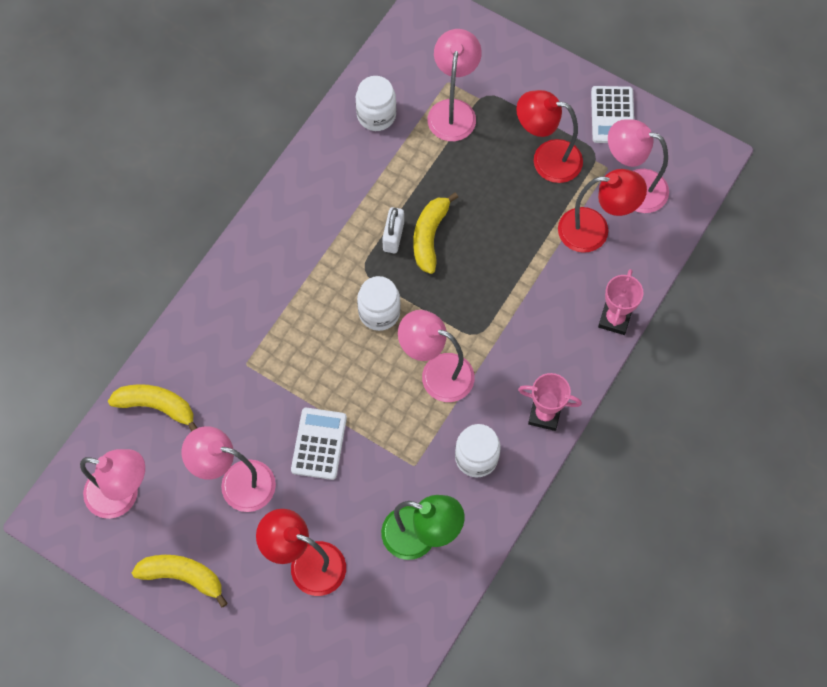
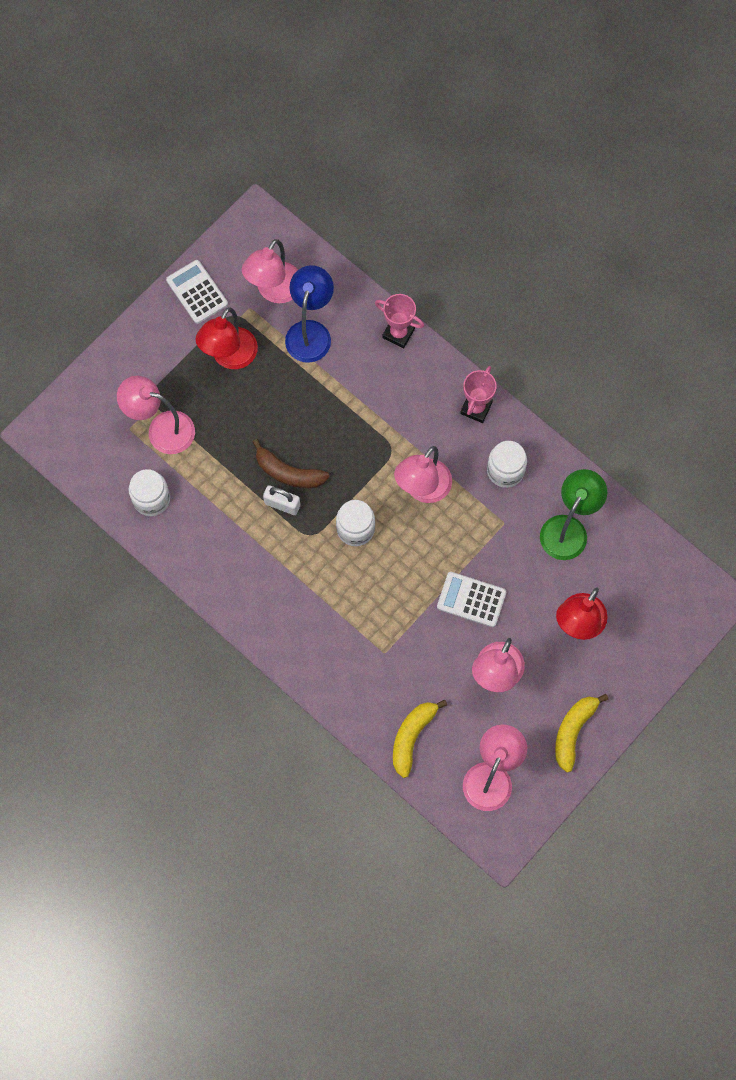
camera: 80 degrees left, 5 degrees up
(429, 236) = (288, 472): yellow banana -> brown banana
(594, 230) = (310, 332): red lamp -> blue lamp
(612, 115) = (197, 292): white calculator -> white calculator turned 135 degrees counterclockwise

